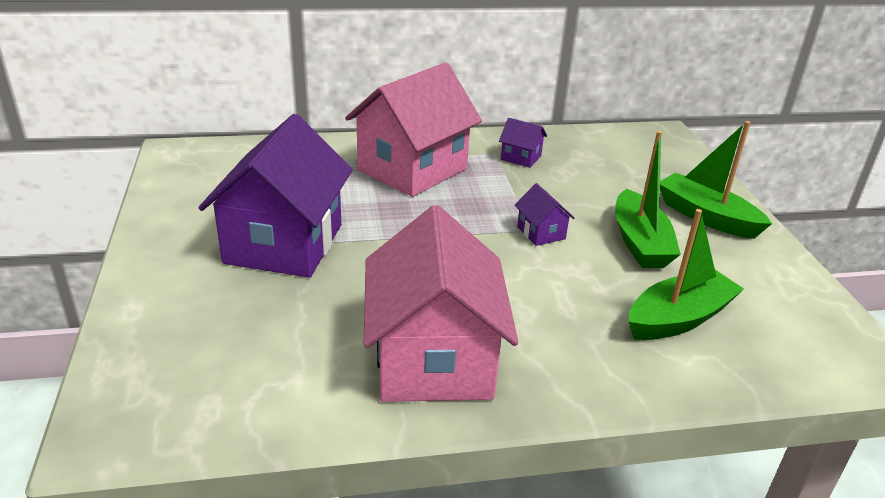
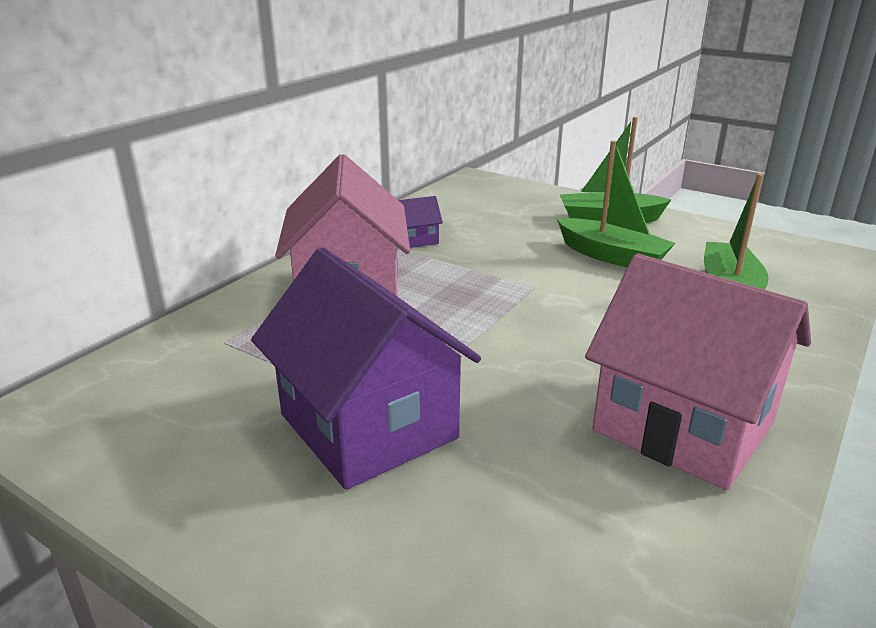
camera: 45 degrees left, 5 degrees down
(541, 233) = (545, 285): purple house -> none

